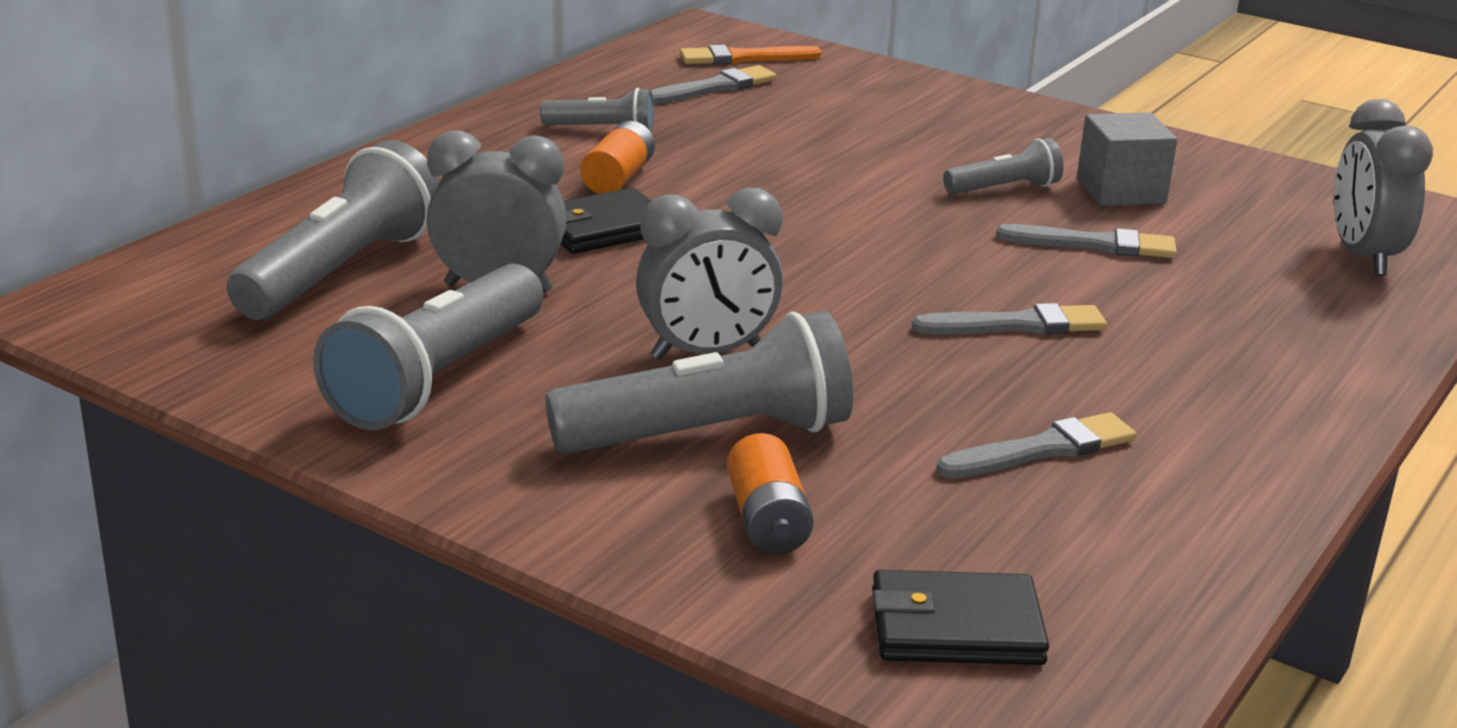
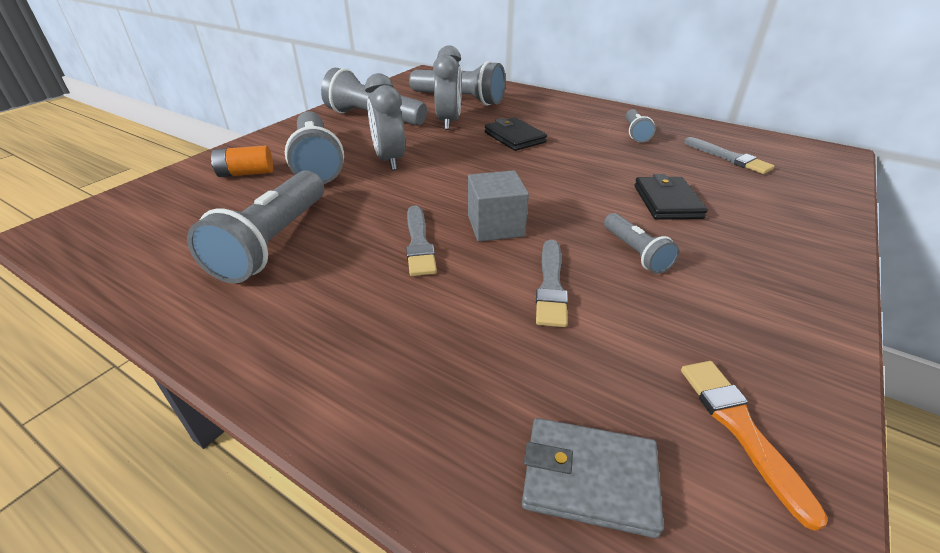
camera: 90 degrees right, 10 degrees up
(618, 178) = (575, 138): orange battery -> none
(744, 58) = (793, 165): orange brush -> orange brush (740, 428)
(956, 627) = (142, 210): black wallet -> black wallet (667, 202)
(1043, 449) = (273, 242): grey brush -> grey flashlight
(1120, 191) = (667, 311): grey cube -> grey cube (495, 226)
(1363, 256) = (589, 478): grey clock -> grey wallet

